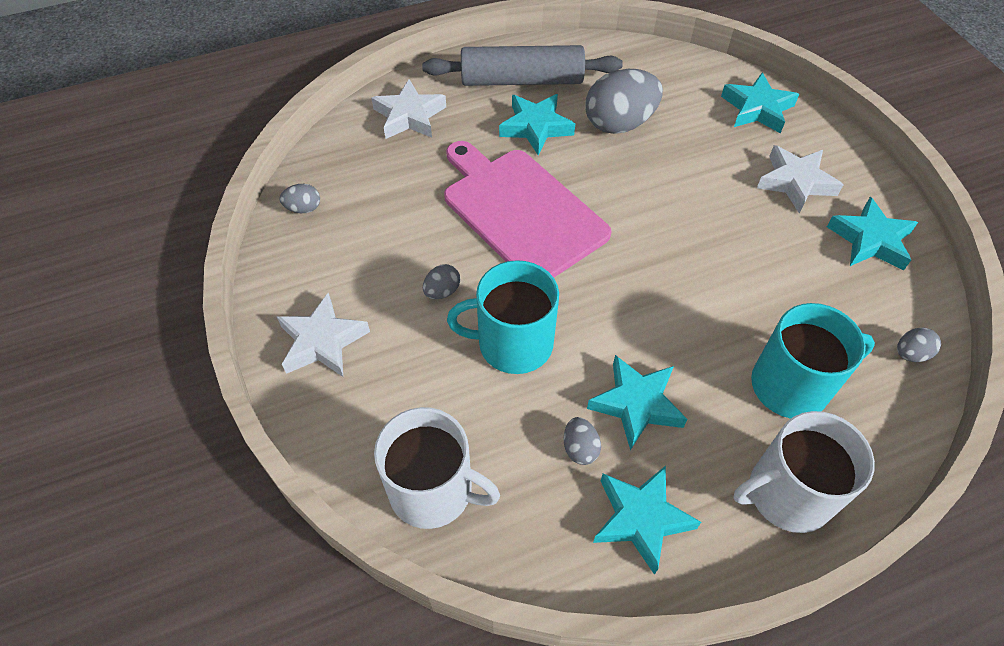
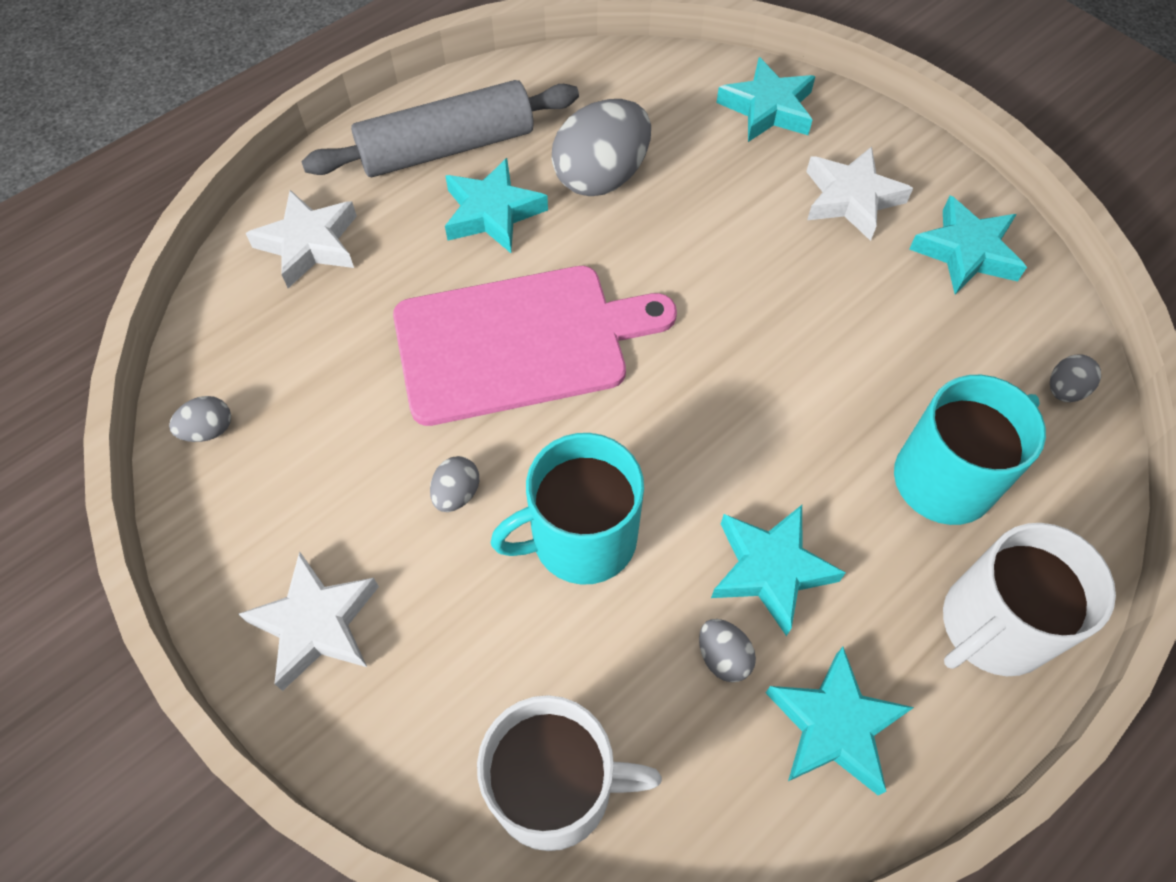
camera: 20 degrees left, 5 degrees up
(521, 211) = (519, 342): pink cutting board -> pink cutting board turned 135 degrees clockwise

